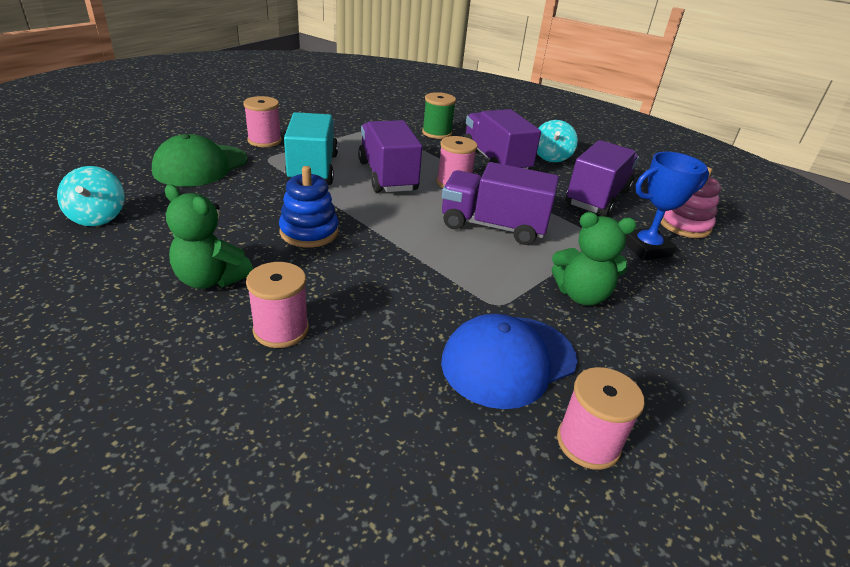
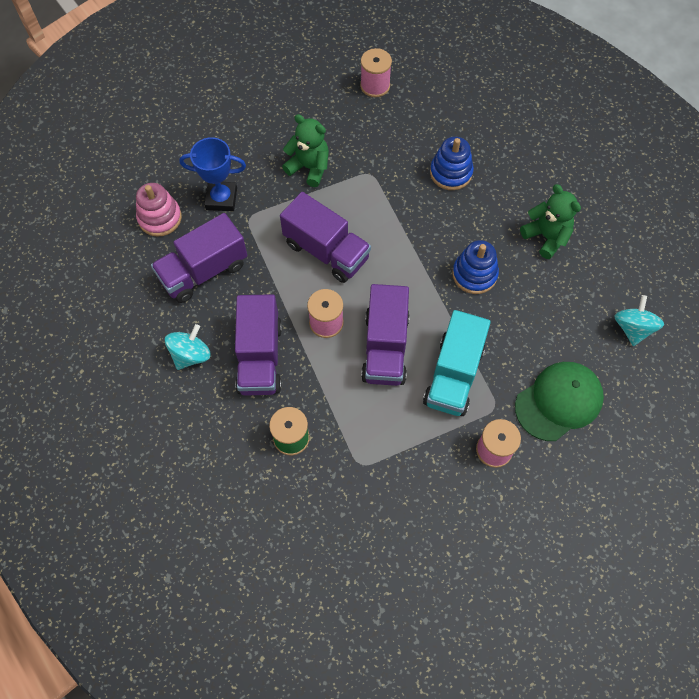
camera: 155 degrees left, 30 degrees up
(281, 330) = (506, 185): pink spool -> none
(378, 328) = (451, 173): none -> blue stacking toy
(508, 360) = (387, 134): blue cap -> none

